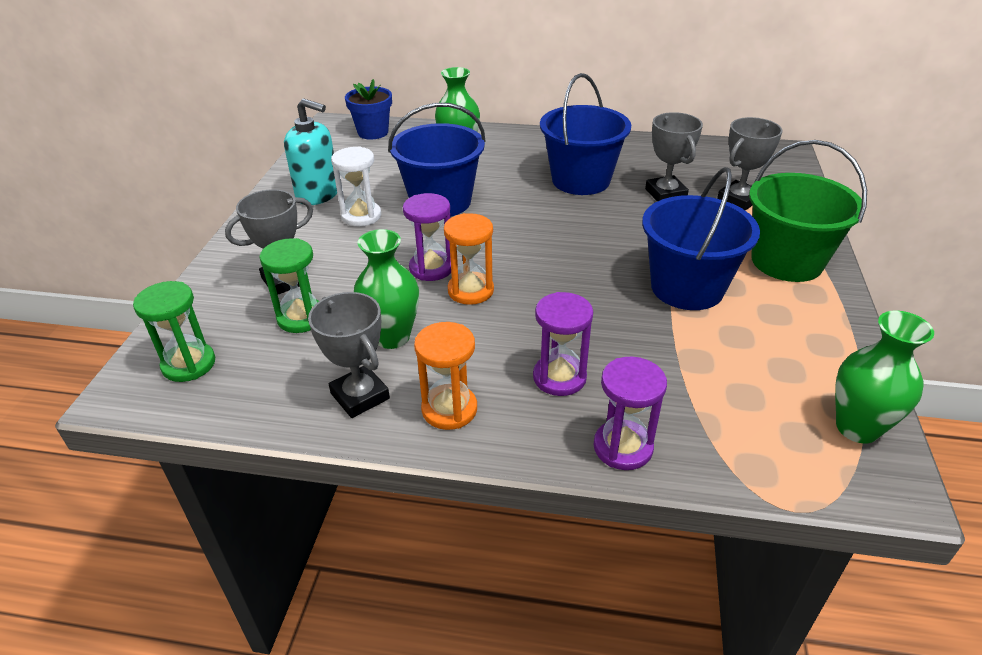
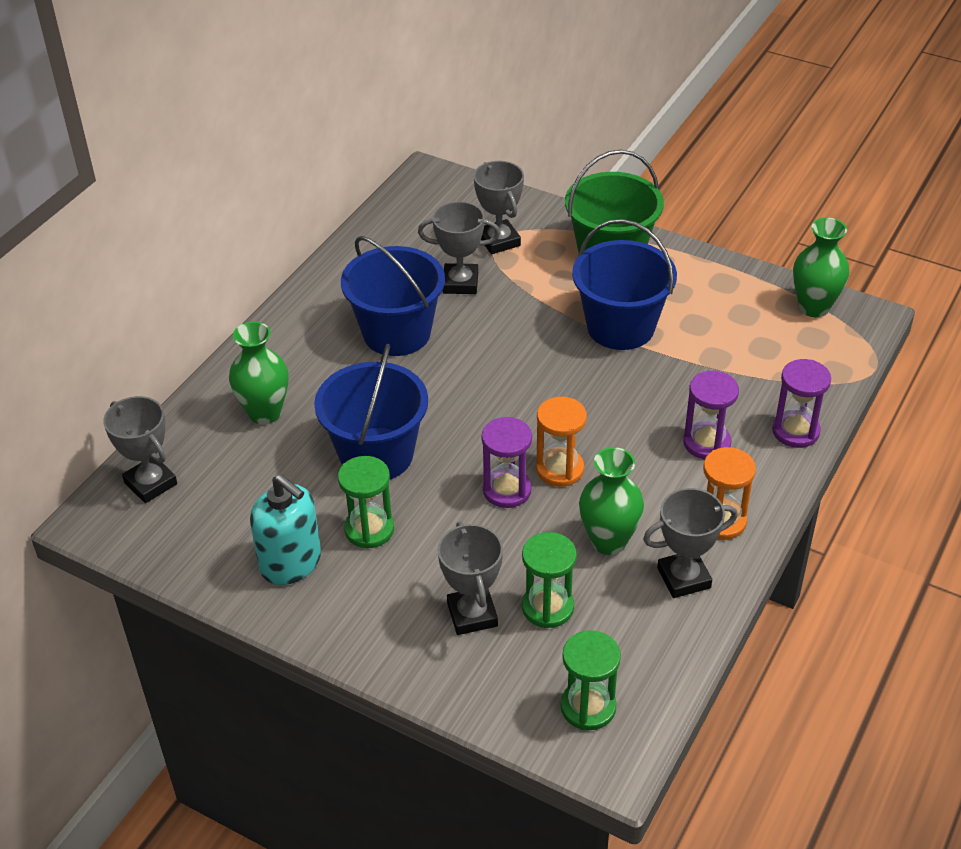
camera: 70 degrees left, 5 degrees up
(318, 194) = (291, 563): turquoise soap dispenser -> turquoise soap dispenser turned 90 degrees clockwise
(361, 216) = (369, 529): white hourglass -> green hourglass
(373, 132) = (151, 483): blue flower pot -> grey trophy

